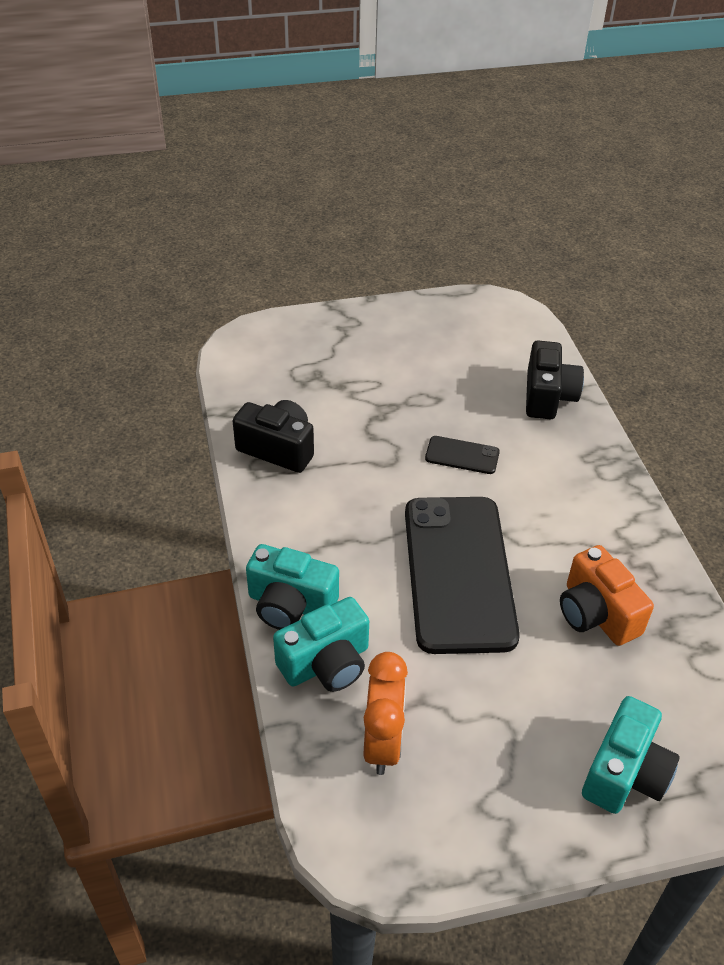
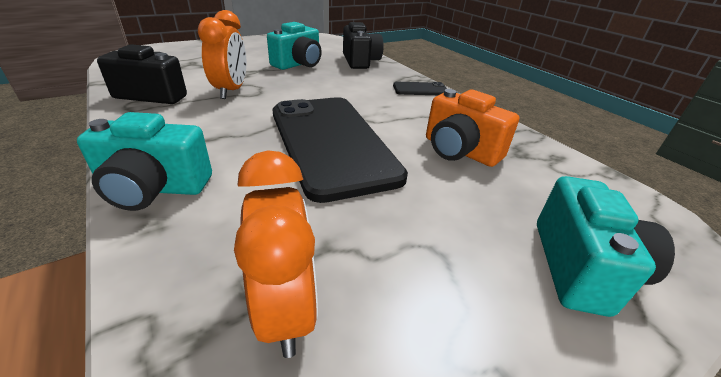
camera: 20 degrees left, 10 degrees down
(326, 663) = (198, 234): turquoise camera -> turquoise camera (298, 64)
(363, 453) = (231, 91): none -> orange clock
(462, 455) = (311, 86): black phone -> black phone (420, 89)

